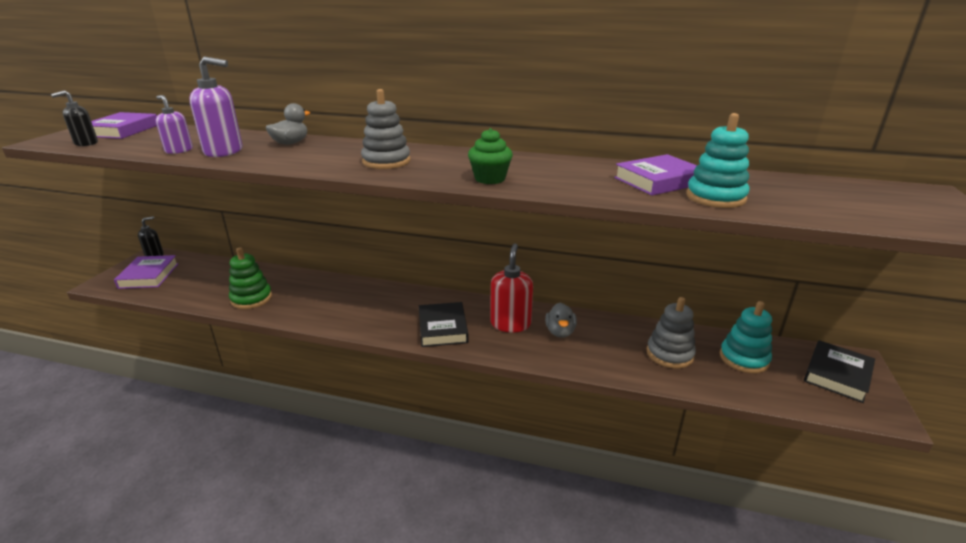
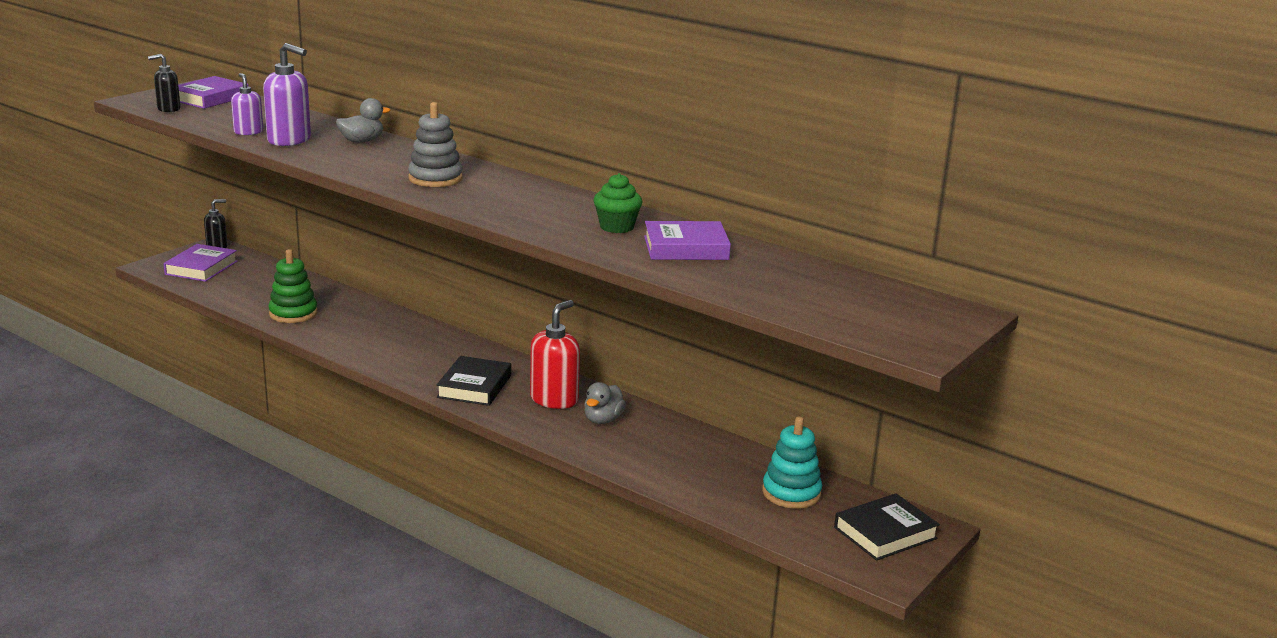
camera: 20 degrees right, 5 degrees down
(490, 179) = (515, 214): green cupcake -> green cupcake (616, 227)
(669, 354) = (707, 468): grey stacking toy -> none
(715, 197) = (713, 273): turquoise stacking toy -> none

